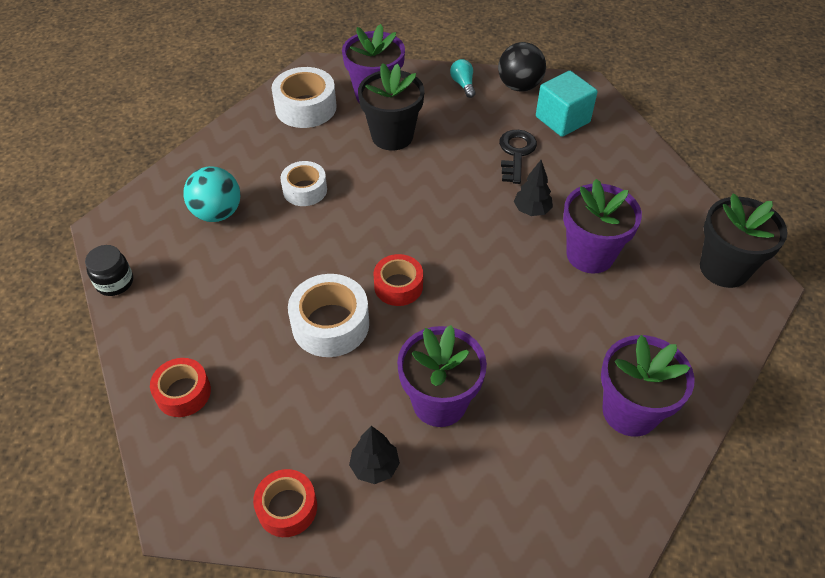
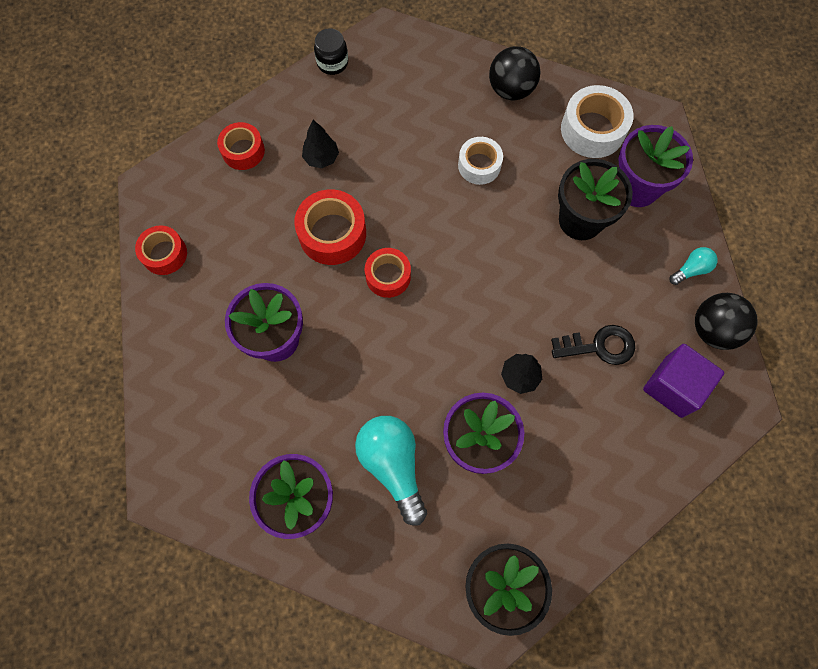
camera: 75 degrees right, 20 degrees up
(217, 213) = (428, 106): turquoise ball -> none
(233, 149) = (511, 89): none -> black ball
(330, 324) = (332, 233): white tape -> red tape
(375, 467) = (208, 305): black tree -> black tree (321, 158)
(562, 119) = (673, 386): turquoise cube -> purple cube
(602, 324) = (393, 465): none -> turquoise light bulb

